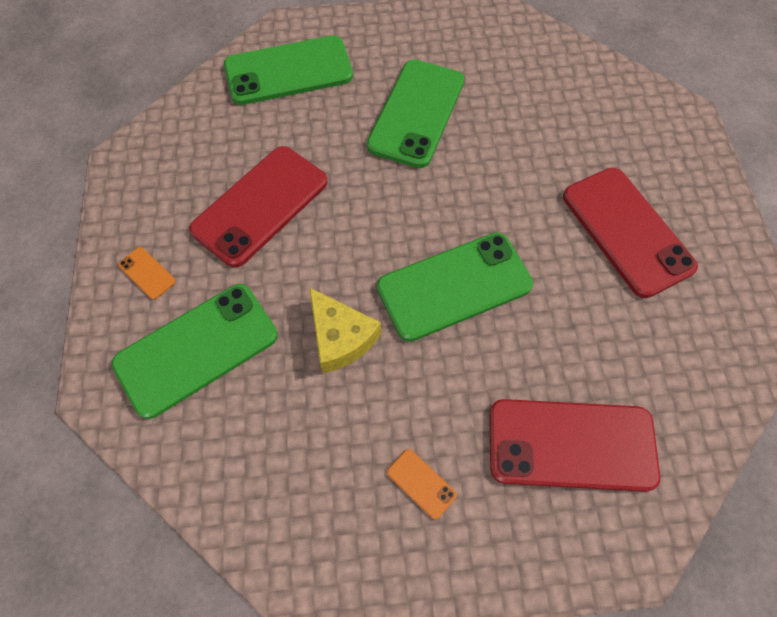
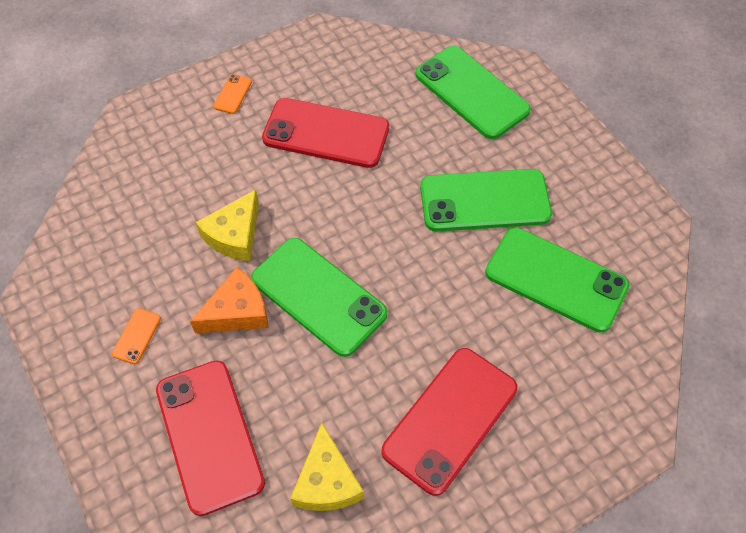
camera: 65 degrees right, 5 degrees down
(196, 349) = (186, 151): green phone -> green phone (556, 279)
(437, 368) = (237, 311): none -> orange cheese
(654, 353) = (327, 481): none -> yellow cheese

